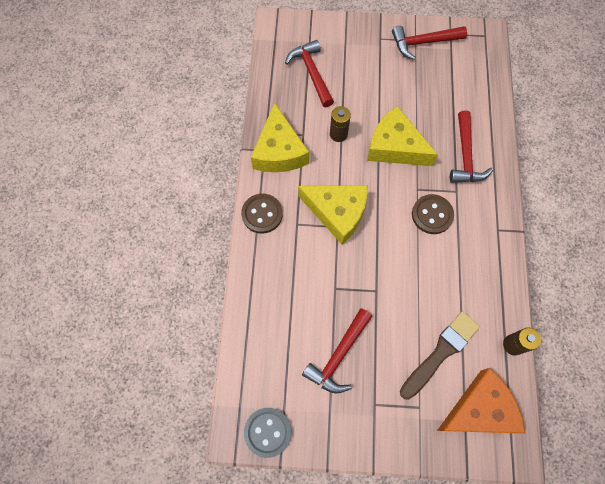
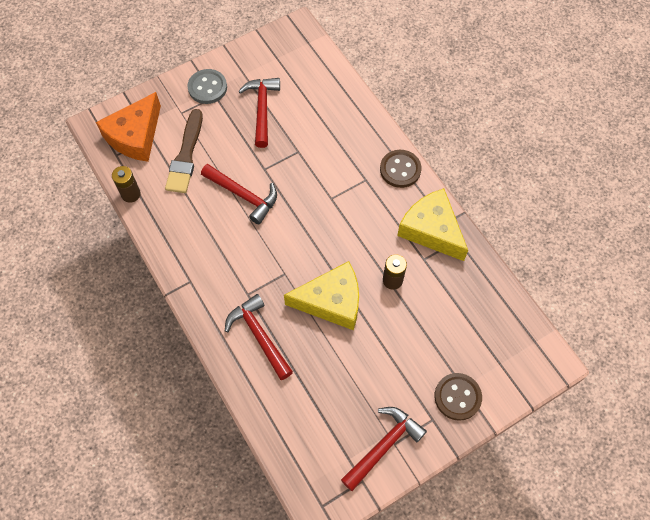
camera: 145 degrees right, 5 degrees down
(267, 432) = (278, 40): grey button -> grey button (207, 87)
(311, 73) = (468, 328): red hammer -> red hammer (243, 195)
(337, 213) = (339, 209): yellow cheese -> none
(432, 215) = (257, 258): brown button -> brown button (457, 397)

